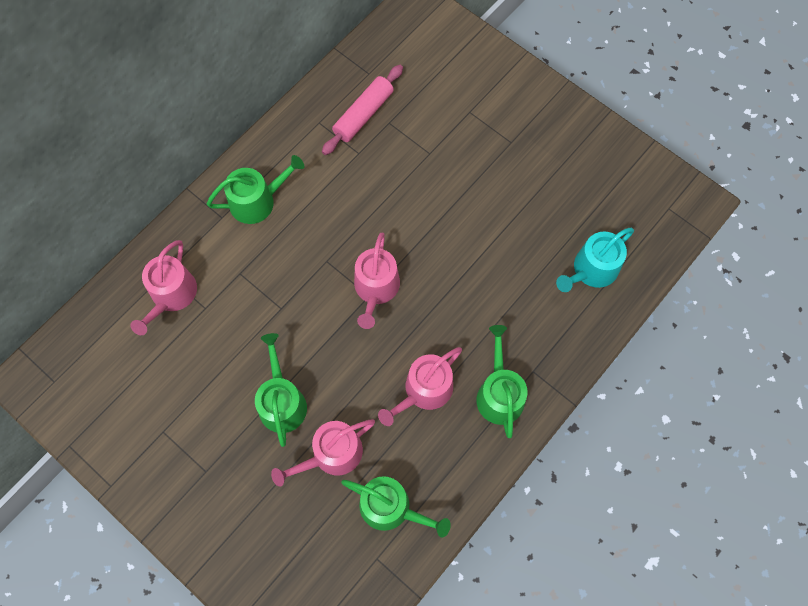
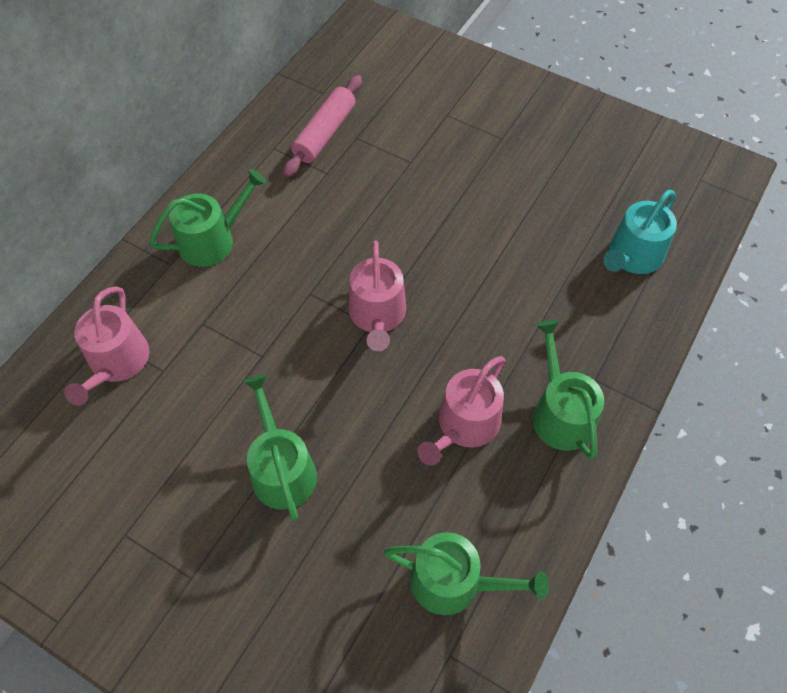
camera: 10 degrees left, 10 degrees down
(331, 454) = (360, 526): pink watering can -> none

